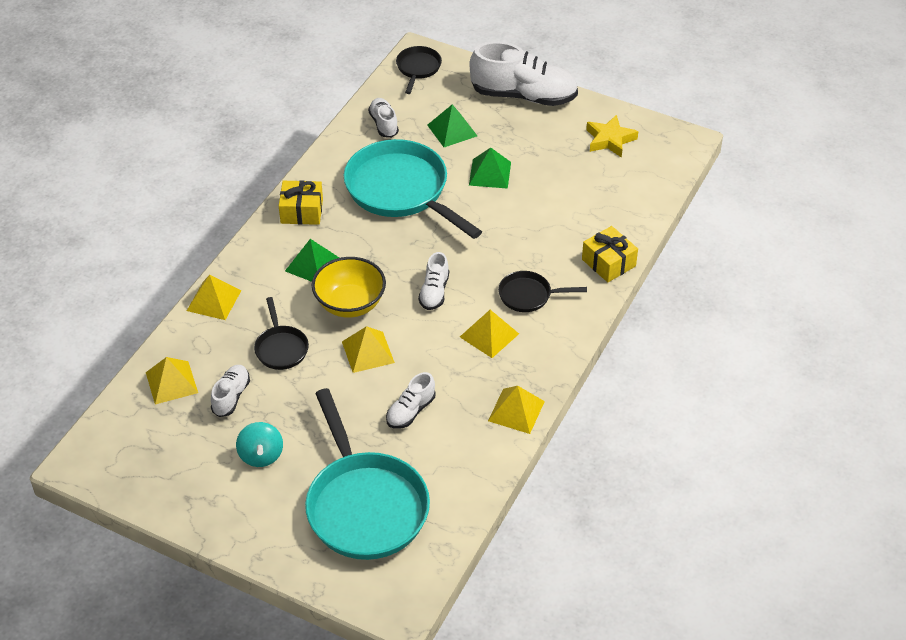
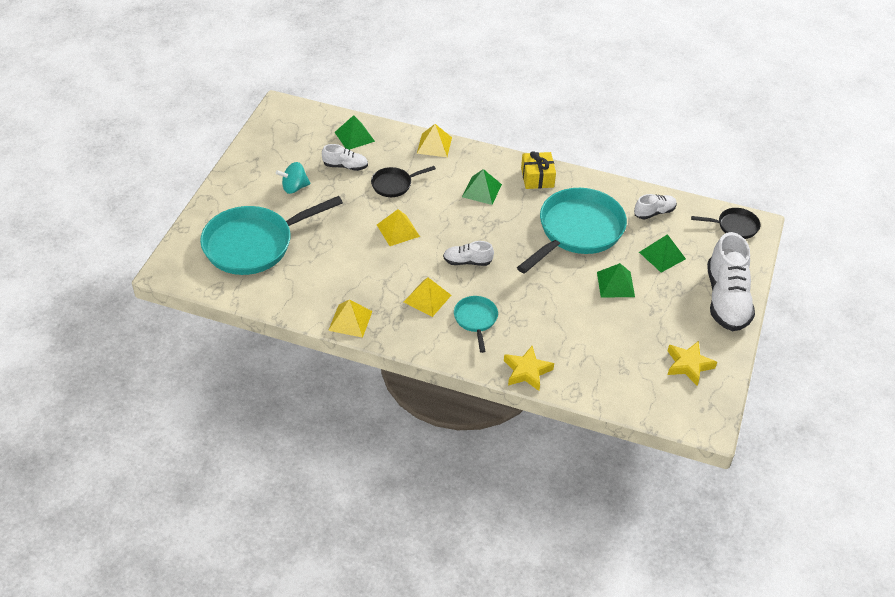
camera: 80 degrees right, 0 degrees up
(171, 382) = (354, 136): yellow pyramid -> green pyramid
(350, 304) = (445, 215): yellow bowl -> none
(410, 411) = (343, 260): white shoe -> none
(528, 295) = (476, 320): black pan -> turquoise pan
(608, 263) = (527, 371): yellow gift -> yellow star

